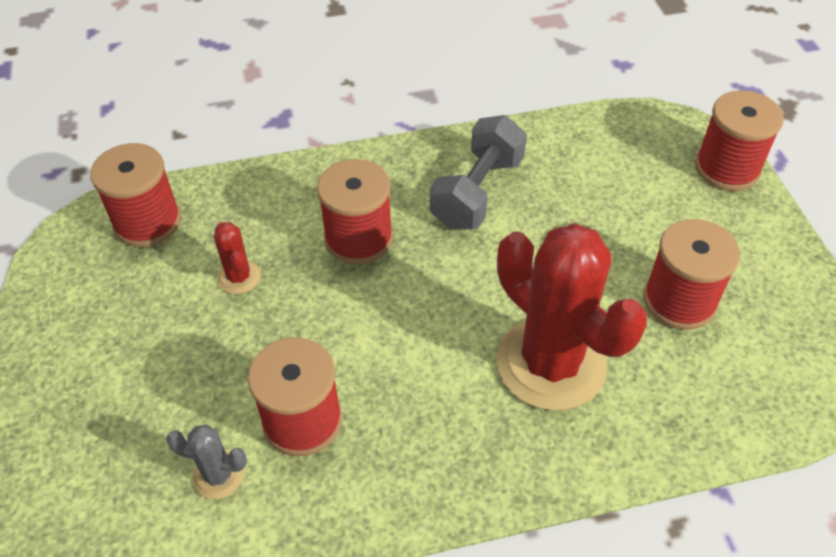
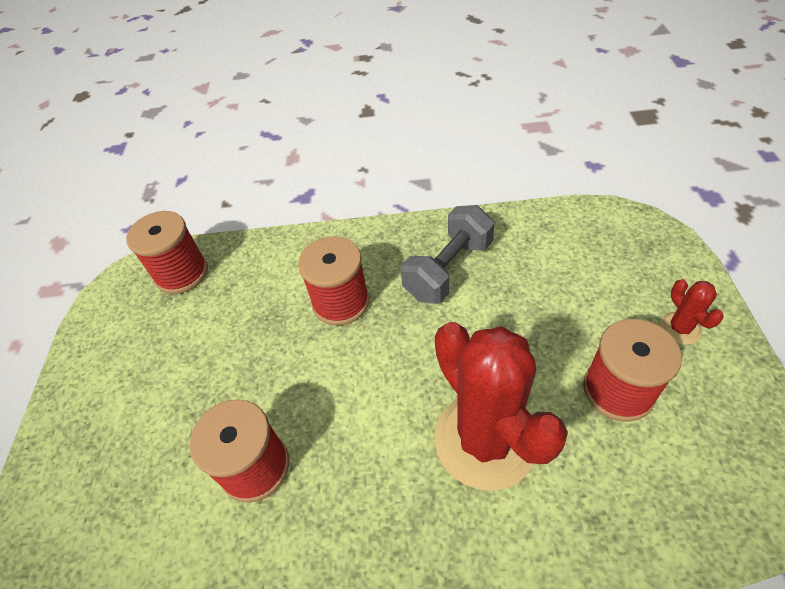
camera: 15 degrees right, 0 degrees up
(218, 475) = (172, 510): grey cactus -> none
(239, 277) = (237, 327): red cactus -> red cactus (680, 328)
(727, 168) = (679, 264): red spool -> none

